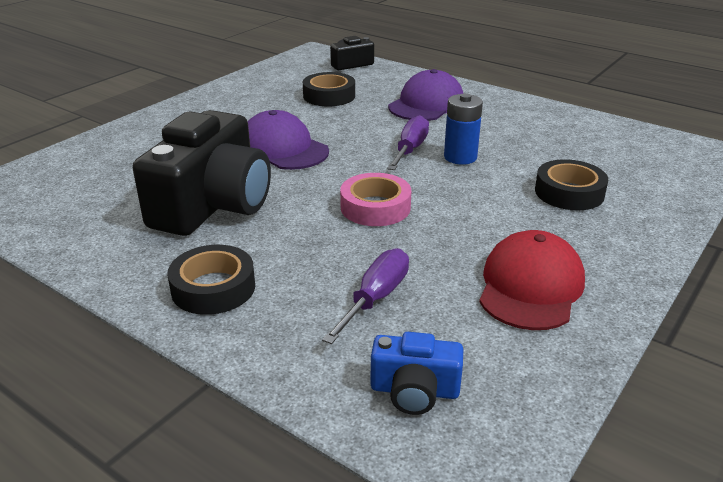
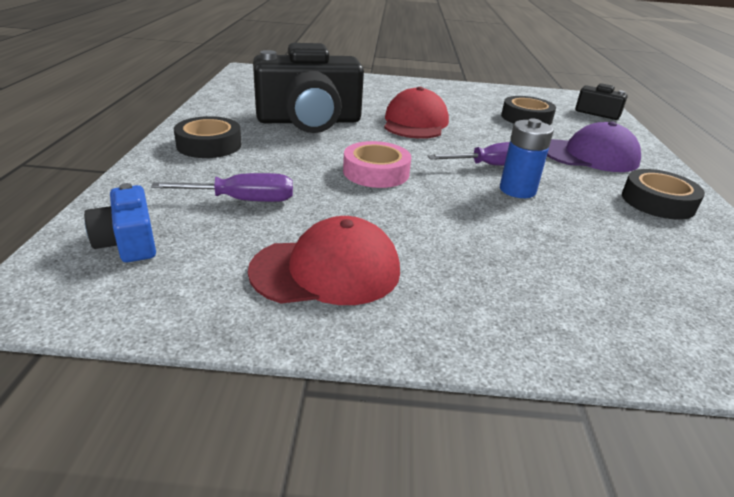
camera: 55 degrees right, 0 degrees up
(283, 149) = (415, 122): purple cap -> red cap
(569, 192) = (541, 263): black tape -> black tape (658, 202)

